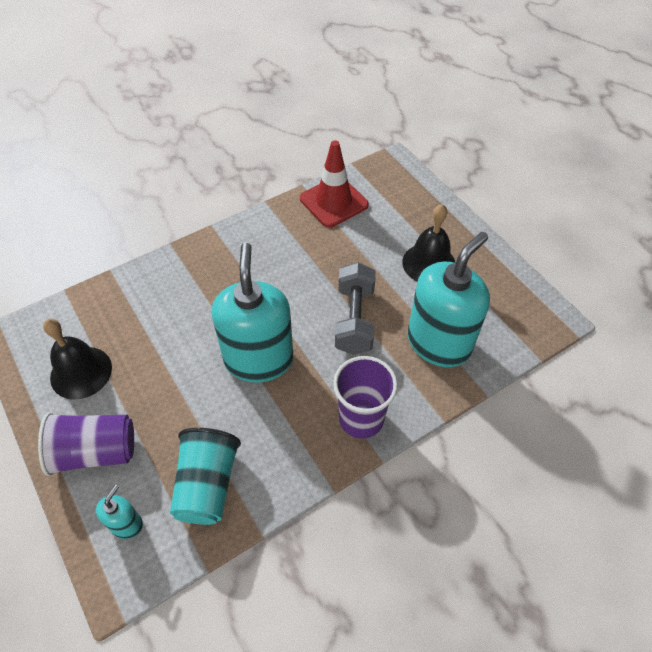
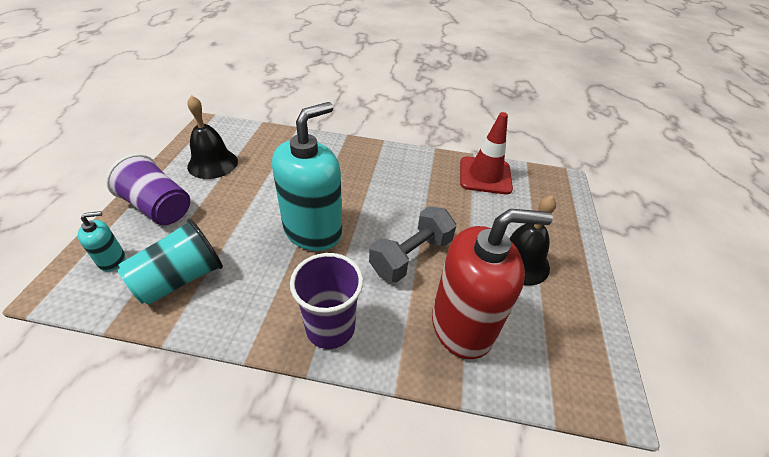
camera: 40 degrees right, 10 degrees down
(438, 343) = (462, 325): turquoise soap dispenser -> red soap dispenser

